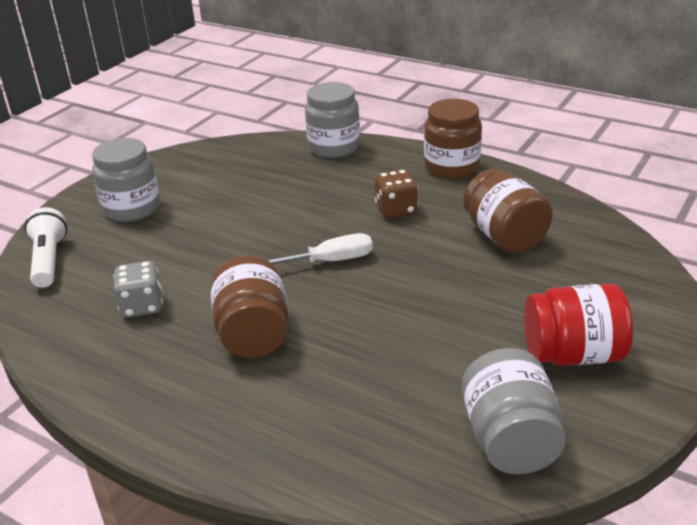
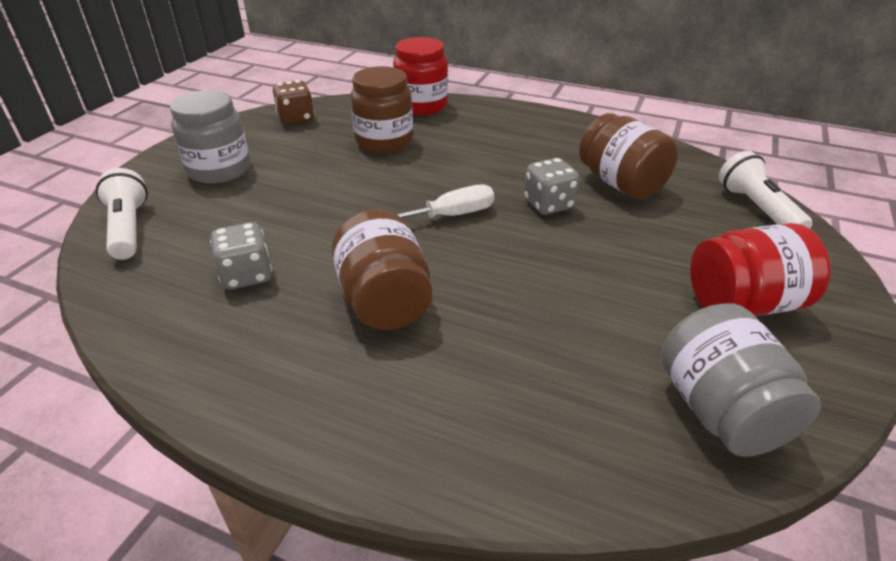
camera: 10 degrees left, 5 degrees up
(334, 147) = (421, 106): grey jar -> red jar
(396, 209) = (502, 162): brown dice -> brown dice (296, 119)
(426, 254) = (548, 204): none -> grey dice
(452, 167) = (544, 121): brown jar -> brown jar (384, 141)
(630, 267) = (757, 209): none -> white flashlight

